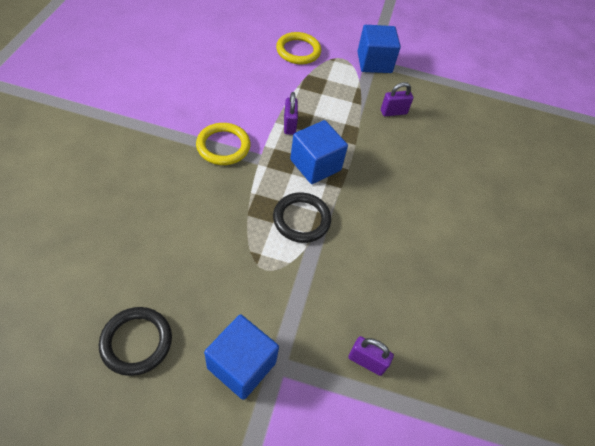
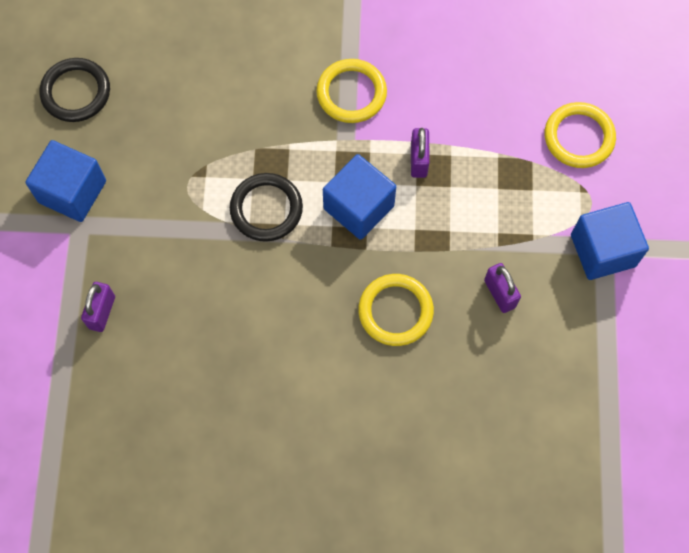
camera: 85 degrees right, 15 degrees up
(289, 125) = (418, 160): purple padlock -> purple padlock turned 75 degrees counterclockwise
(397, 165) = (395, 311): none -> yellow ring

